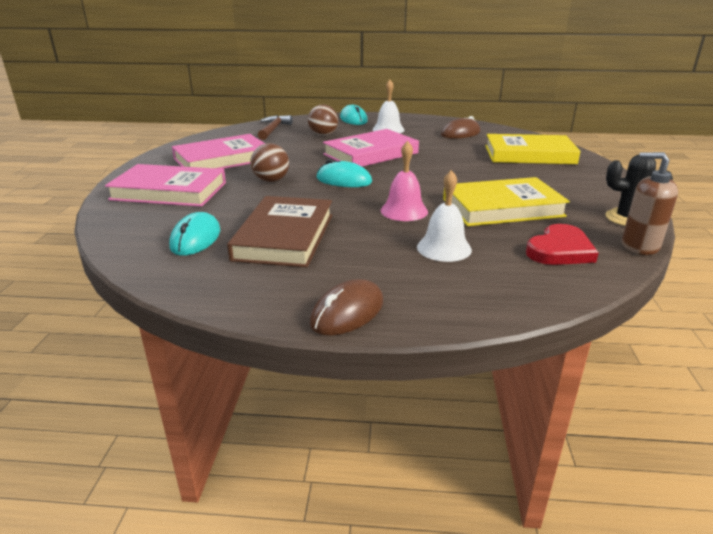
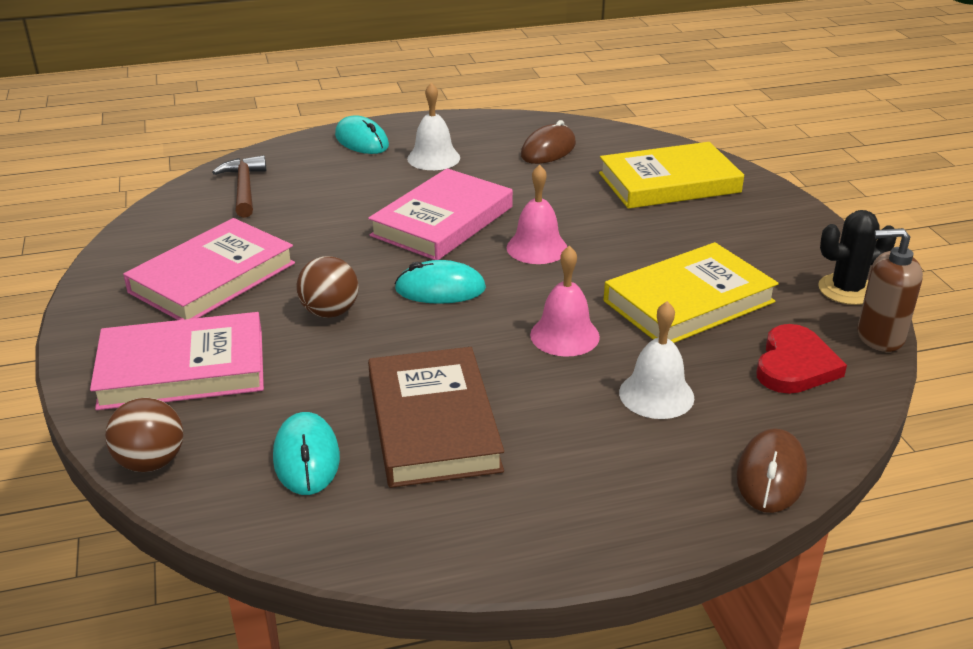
camera: 20 degrees left, 5 degrees up
(323, 135) = (338, 189): brown ball -> brown ball (151, 462)
(347, 312) = (604, 534): brown mouse -> brown mouse (771, 475)
(419, 171) = (537, 248): none -> pink bell

